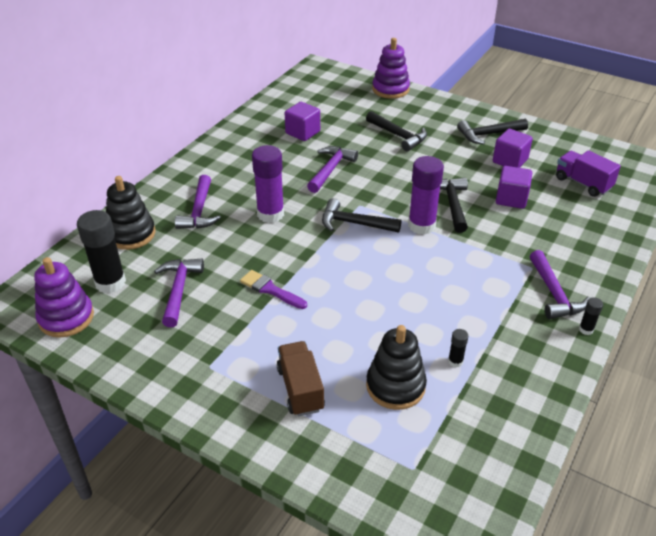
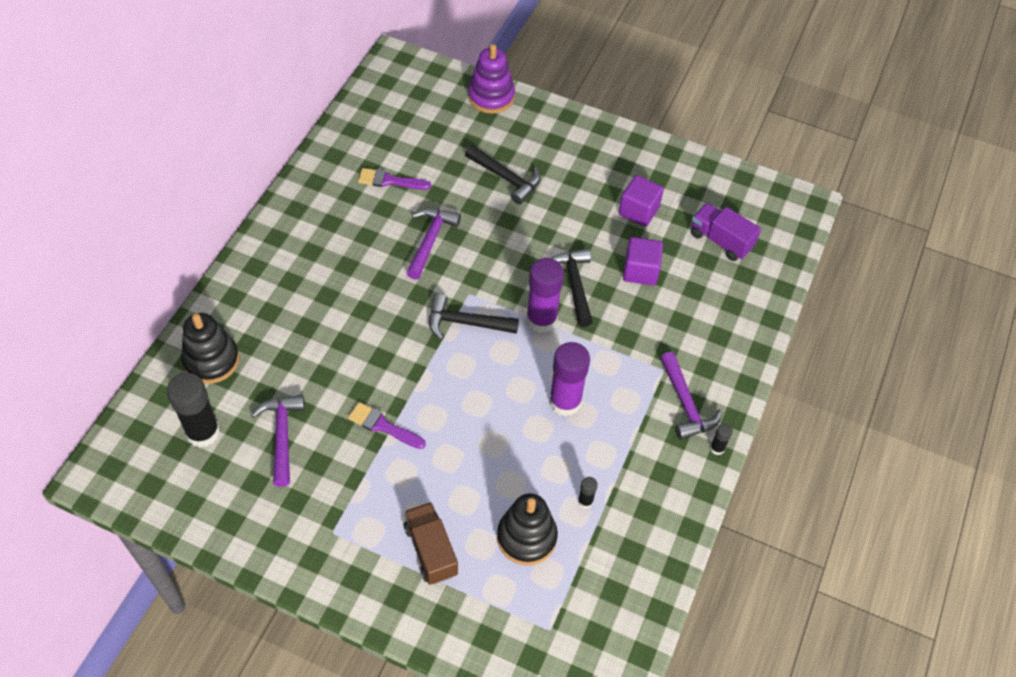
camera: 10 degrees left, 15 degrees up
(66, 318) = (165, 484): purple stacking toy -> none
(199, 211) = (284, 319): purple hammer -> none
(270, 214) = (368, 316): purple glue stick -> purple glue stick (565, 402)
(302, 132) = (390, 181): purple cube -> purple brush
(488, 134) = (613, 169): black hammer -> none

